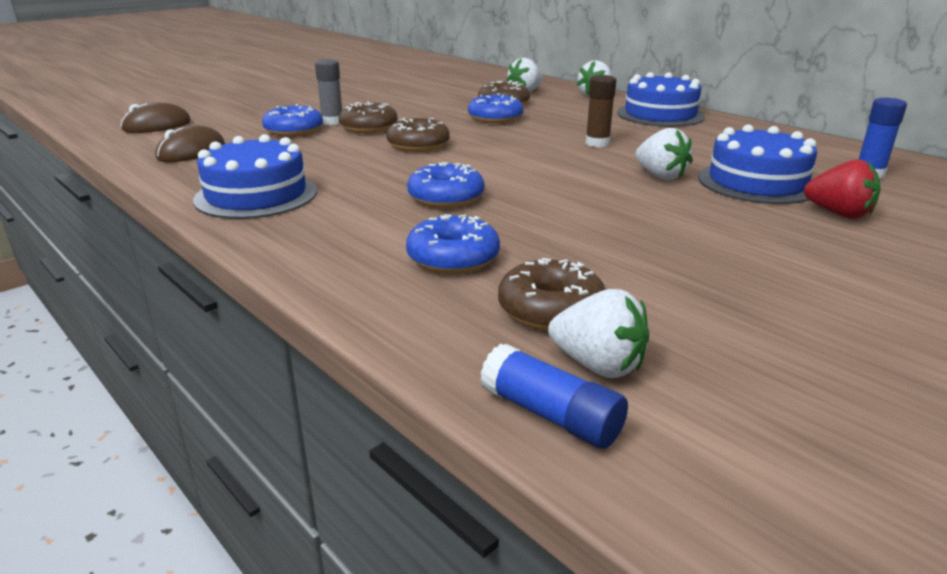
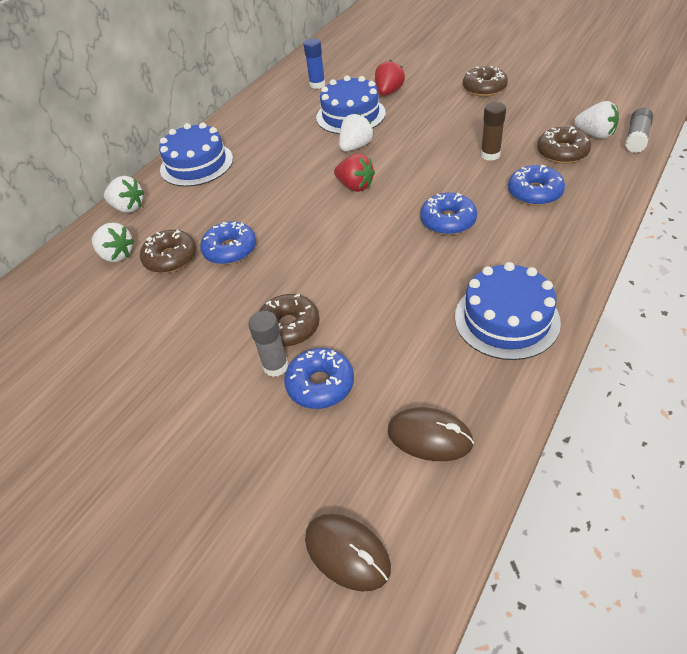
camera: 100 degrees left, 20 degrees up
(418, 145) = (334, 272): brown donut -> brown donut (484, 88)
(551, 415) = (636, 138): blue glue stick -> grey glue stick
(563, 166) = (355, 186): none -> red strawberry
(597, 143) = (292, 181): brown glue stick -> brown glue stick (490, 155)
(598, 365) = (595, 134): white strawberry -> white strawberry turned 105 degrees clockwise

